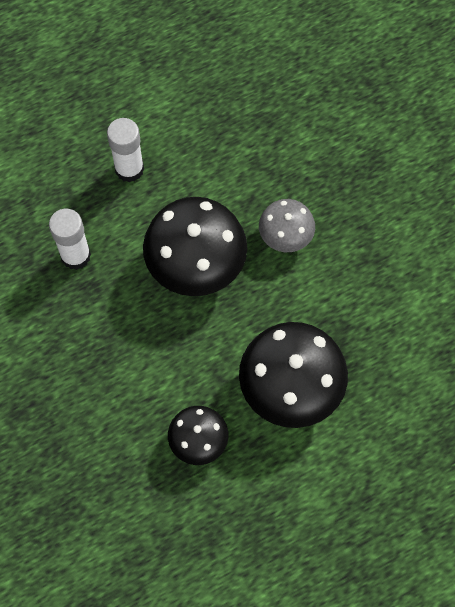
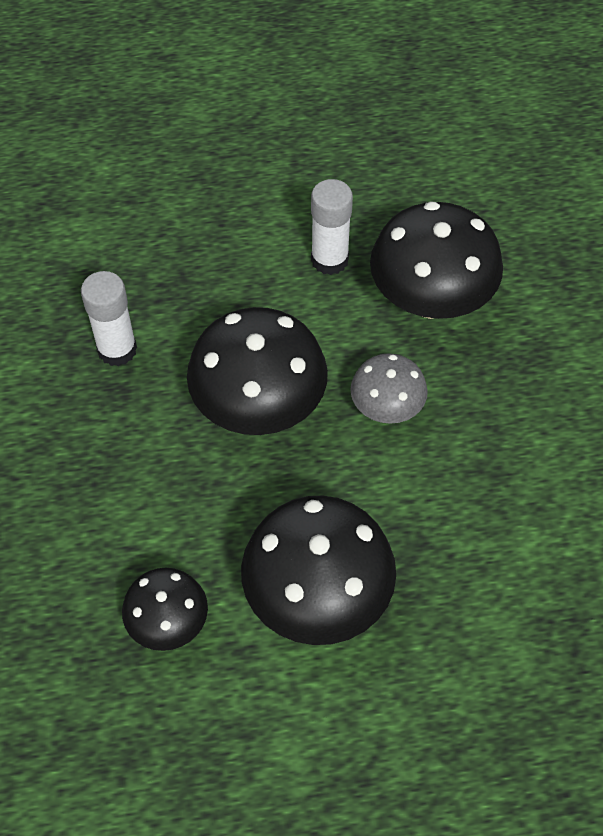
camera: 20 degrees right, 10 degrees down
(129, 169) = (225, 273): white glue stick -> white glue stick (329, 260)
(285, 142) = (430, 299): none -> black mushroom

